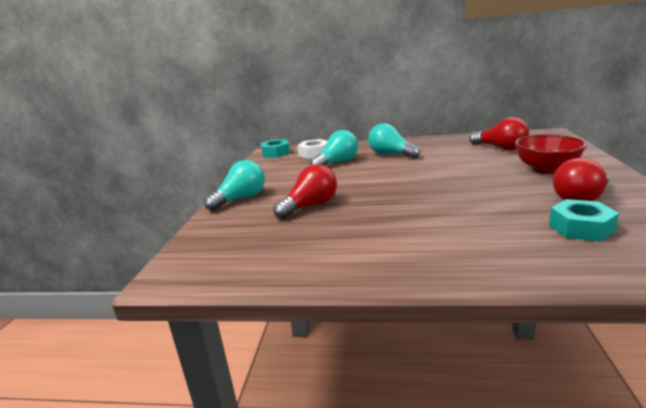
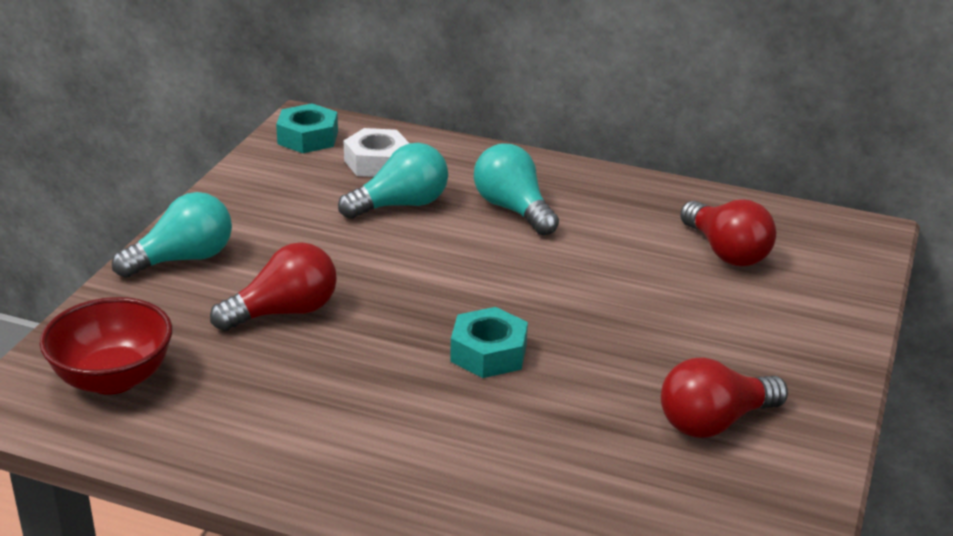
camera: 10 degrees right, 10 degrees up
(546, 169) = (739, 337): red bowl -> red bowl (113, 378)
(581, 228) = (642, 481): turquoise nut -> turquoise nut (488, 353)

